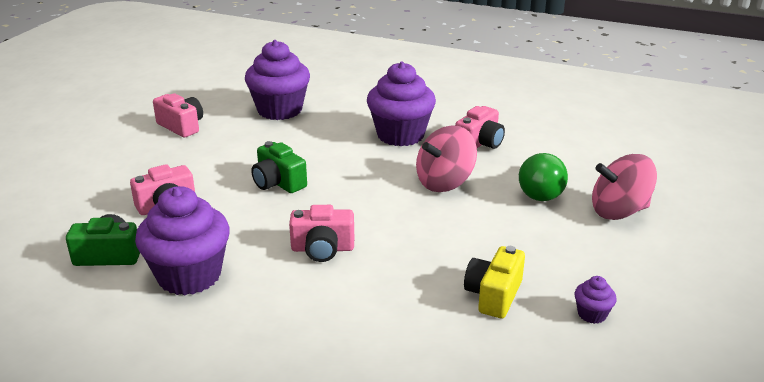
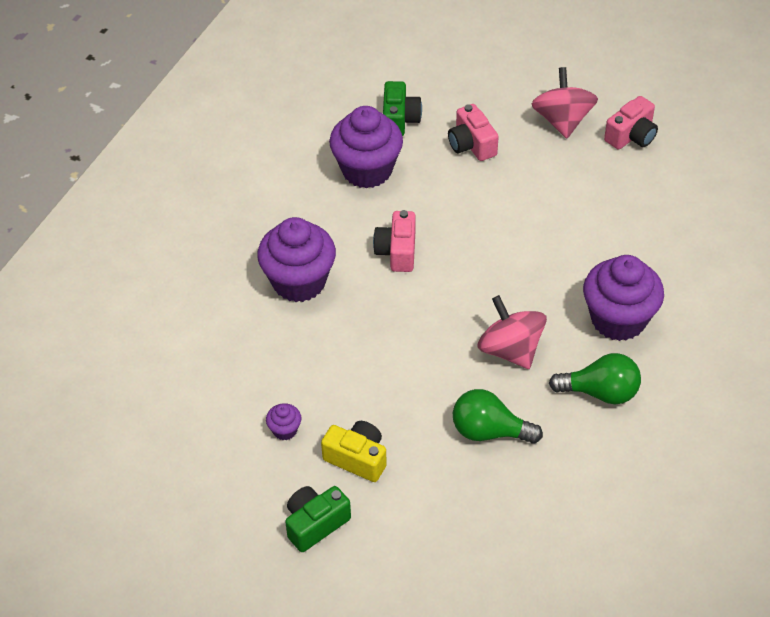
camera: 95 degrees right, 20 degrees up
(278, 183) = (512, 218): green camera -> green camera (315, 524)
(279, 110) = (677, 212): purple cupcake -> purple cupcake (299, 282)
(479, 143) = (600, 392): pink camera -> green light bulb
(493, 295) = (319, 365): yellow camera -> yellow camera (357, 458)
(619, 211) = (446, 495): pink spinning top -> pink spinning top (562, 121)

